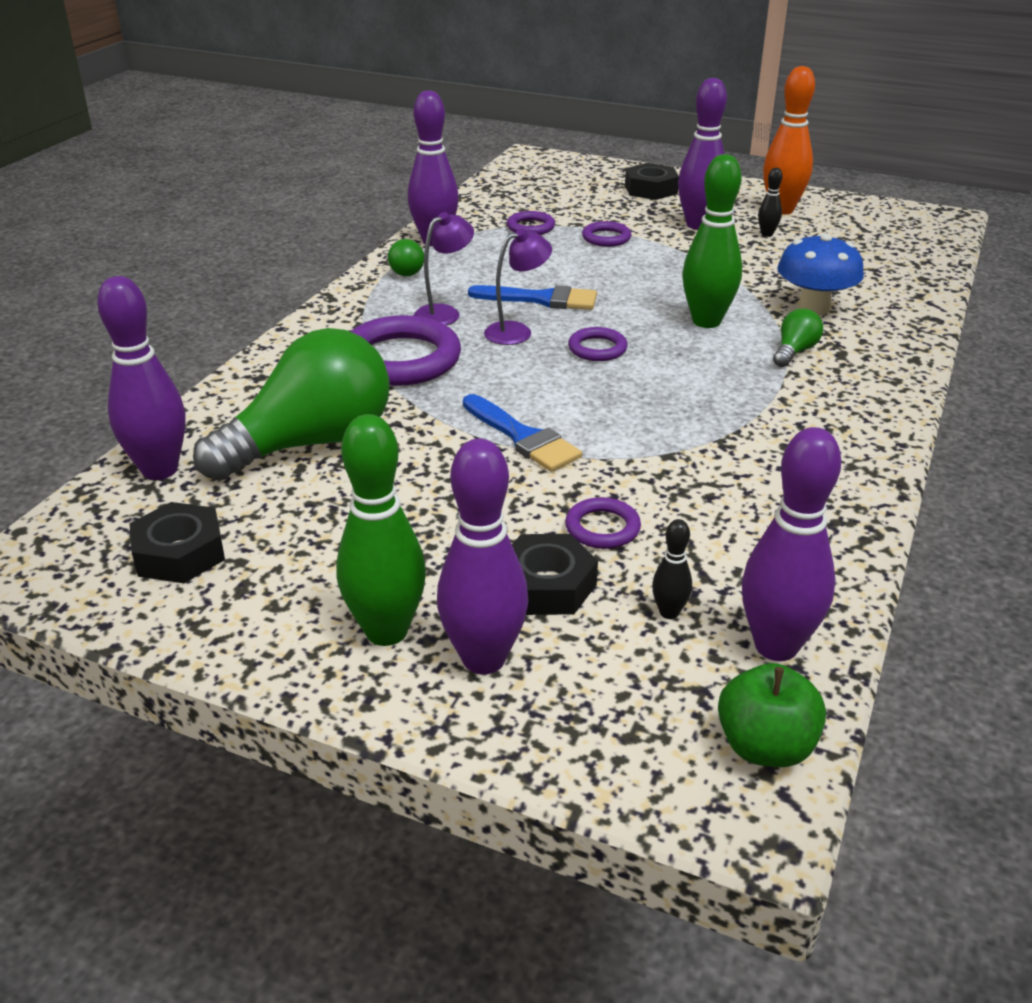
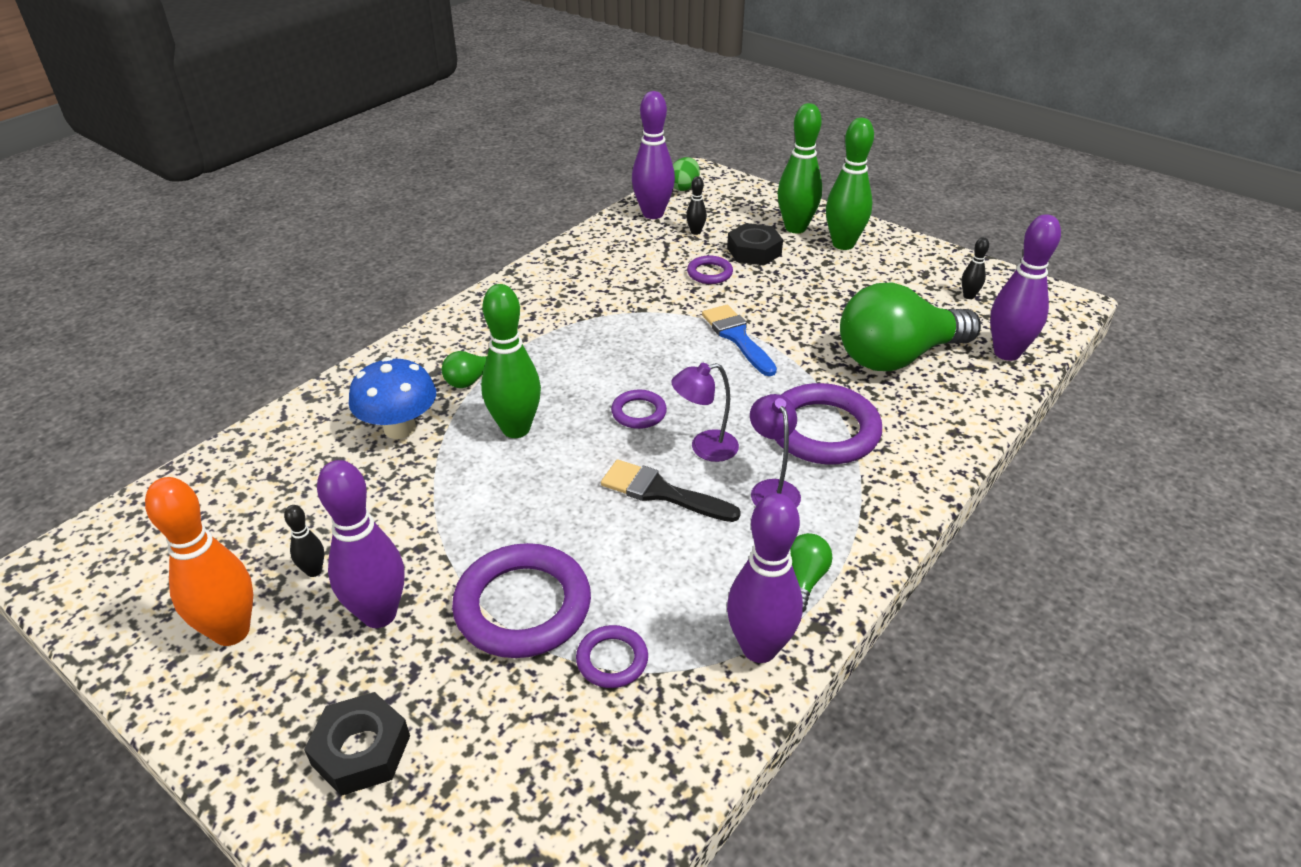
camera: 165 degrees left, 5 degrees up
(180, 553) = (968, 296): black nut -> black bowling pin
(444, 313) = (771, 489): purple lamp -> purple lamp turned 105 degrees clockwise
(484, 659) = (795, 228): purple bowling pin -> green bowling pin
(541, 299) = (661, 492): blue brush -> black brush
(606, 238) = (523, 606): purple ring -> purple ring, size x2.00
(765, 747) = (684, 187): green apple -> green egg

